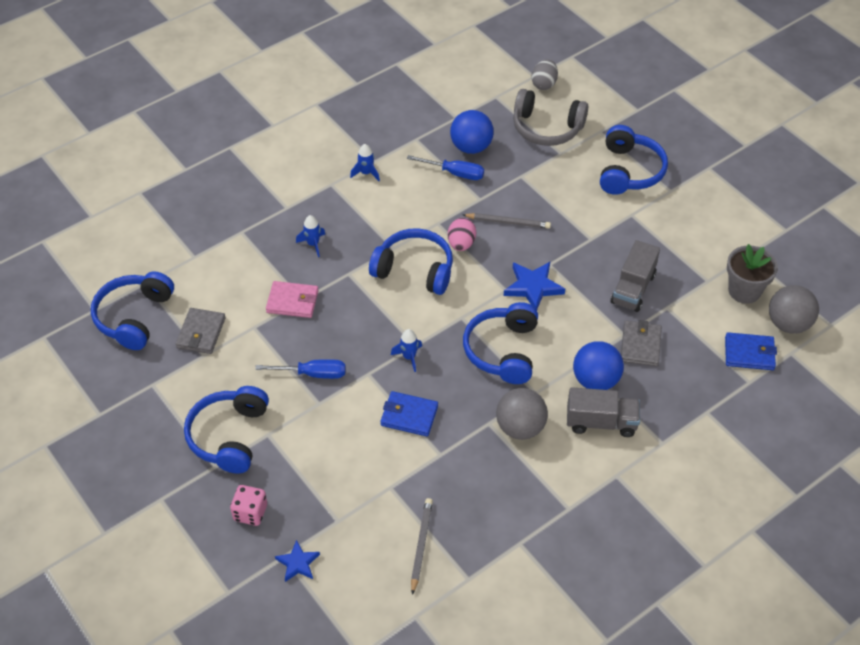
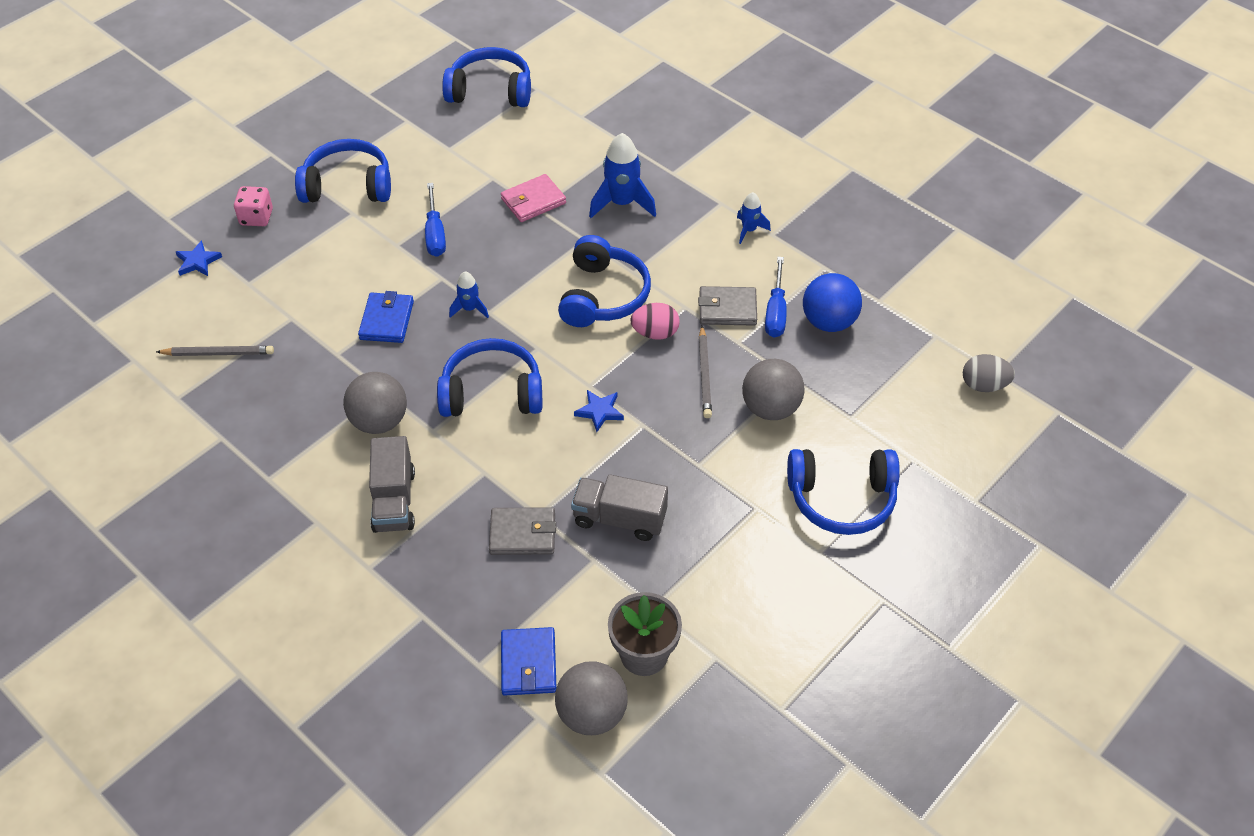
camera: 80 degrees right, 0 degrees up
(201, 333) = (477, 141): grey wallet -> grey wallet (727, 309)
(292, 301) = (533, 201): pink wallet -> pink wallet turned 60 degrees clockwise
(313, 244) = (622, 203): blue rocket -> blue rocket, size x1.80
(533, 287) = (599, 411): blue star -> blue star, size x0.63
(546, 128) = (895, 397): grey headphones -> none
(546, 192) = (770, 408): none -> grey ball
(595, 380) = (458, 489): blue ball -> none

